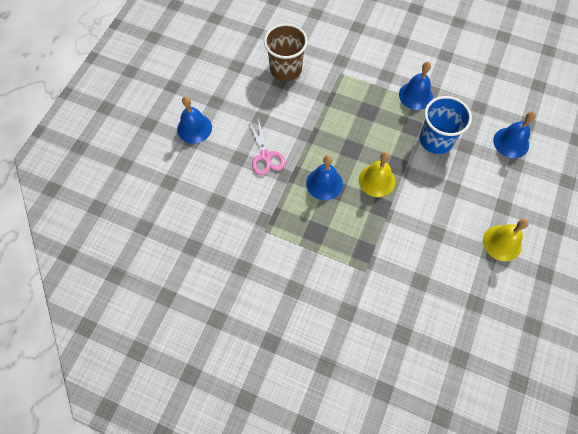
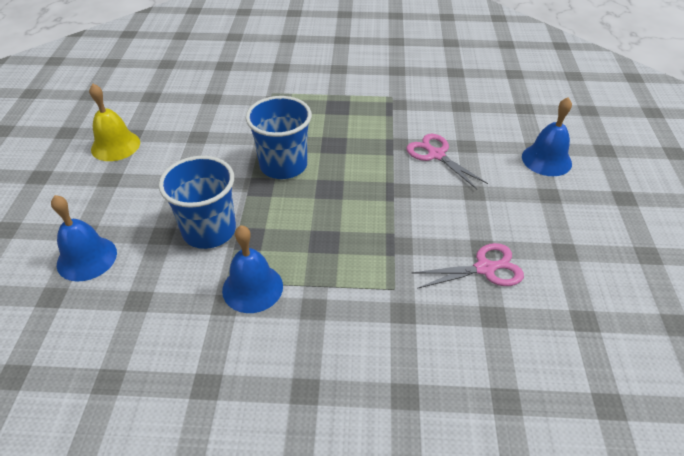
camera: 160 degrees right, 20 degrees down
(286, 69) = (486, 268): brown cup -> pink scissors
(324, 183) = (348, 147): blue bell -> none
(376, 180) = (283, 165): yellow bell -> blue cup

